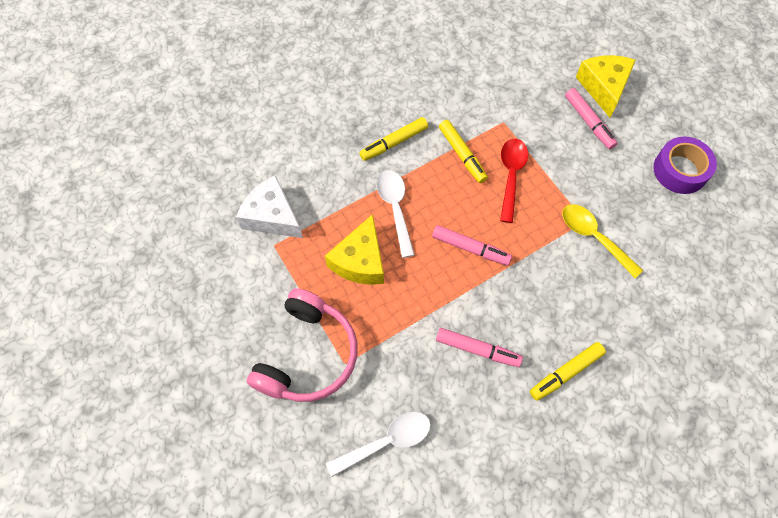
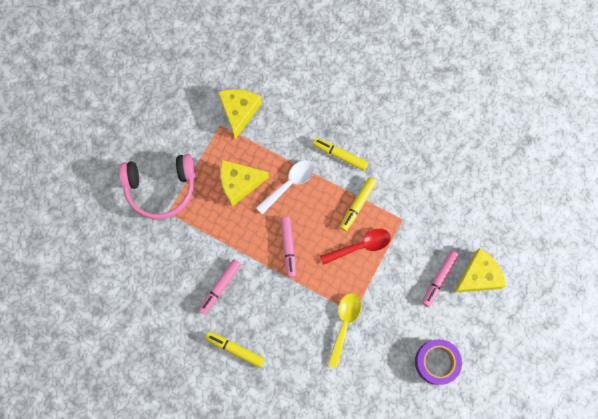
camera: 60 degrees right, 10 degrees up
(272, 216) = (239, 112): white cheese -> yellow cheese
(387, 441) = (134, 263): white spoon -> none
(477, 349) = (220, 287): pink marker -> pink marker turned 45 degrees clockwise

